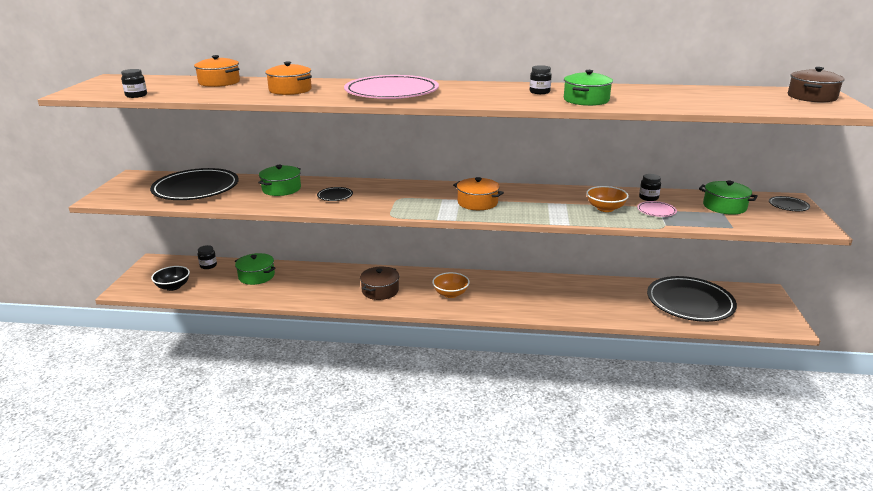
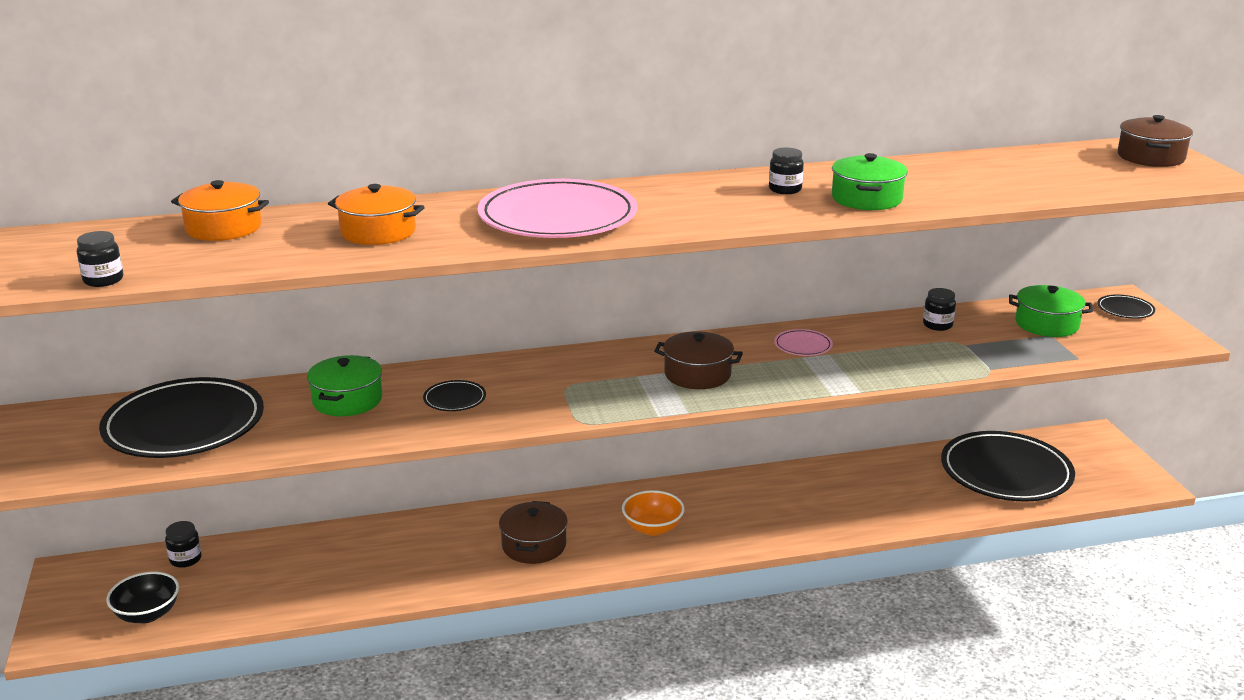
camera: 20 degrees left, 0 degrees up
(256, 276) = (294, 562): green pot -> none
(477, 203) = (697, 374): orange pot -> brown pot
(605, 208) = (891, 354): orange bowl -> none
(656, 211) = (963, 347): pink plate -> pink plate (803, 345)

